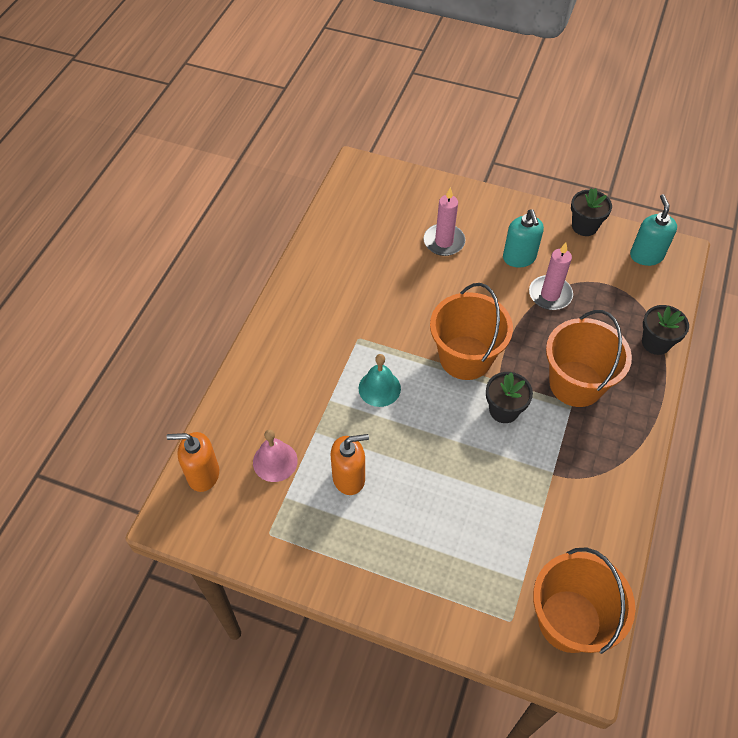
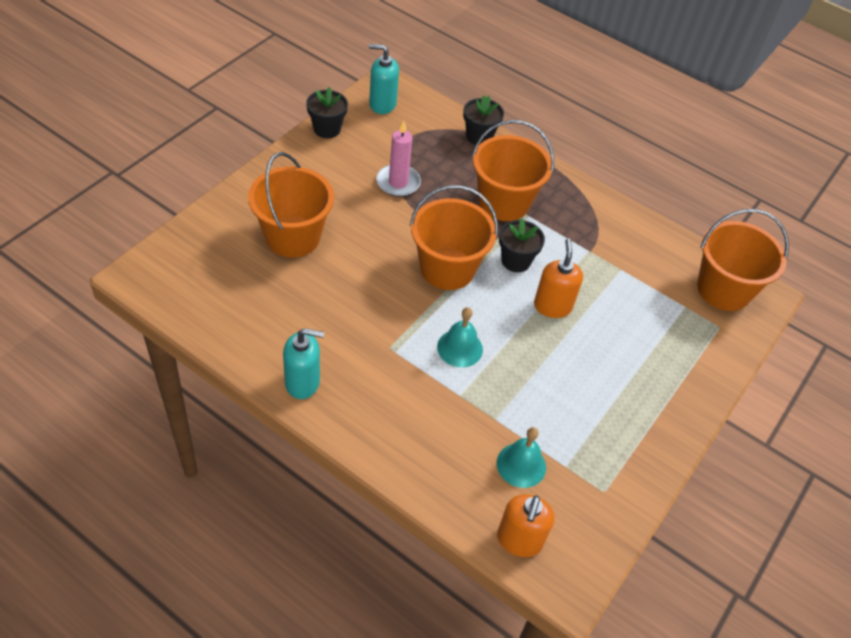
camera: 80 degrees left, 5 degrees down
(275, 461) = (521, 465): pink bell -> turquoise bell
(349, 478) = (557, 404): orange soap dispenser -> orange soap dispenser (552, 306)
(444, 242) = (293, 237): pink candle -> orange bucket
(519, 258) = (343, 188): turquoise soap dispenser -> turquoise soap dispenser (303, 382)

